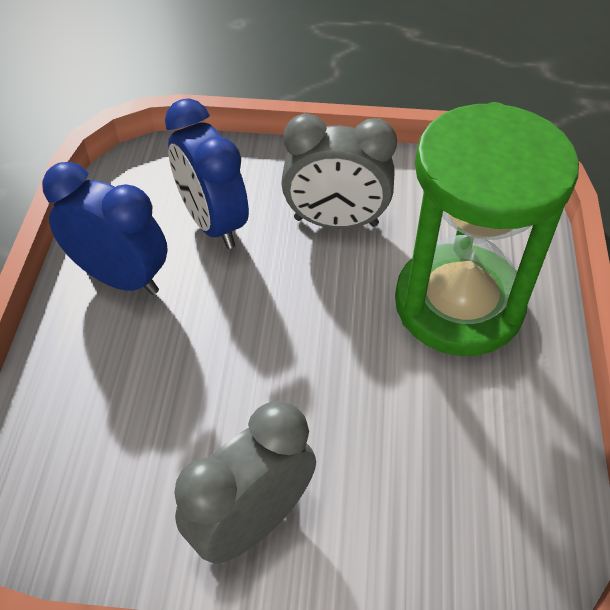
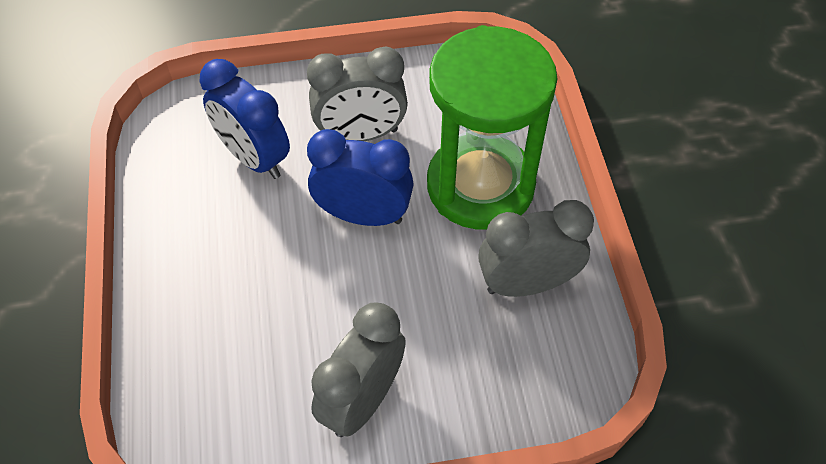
camera: 15 degrees left, 5 degrees up
(121, 278) = (189, 225): blue clock -> blue clock (363, 215)
(489, 430) = (527, 283): none -> grey clock

